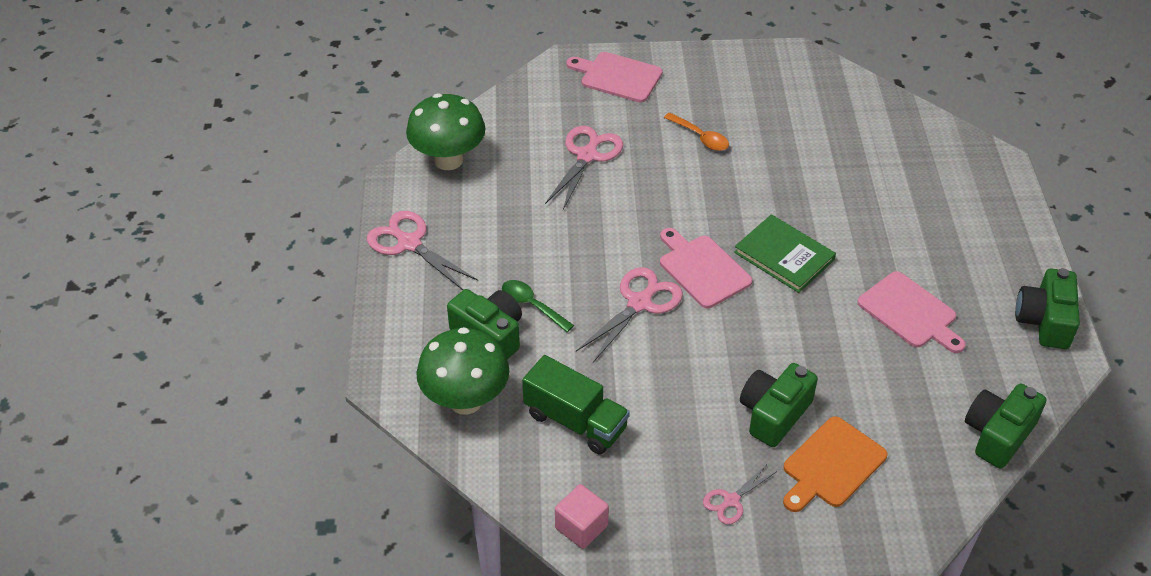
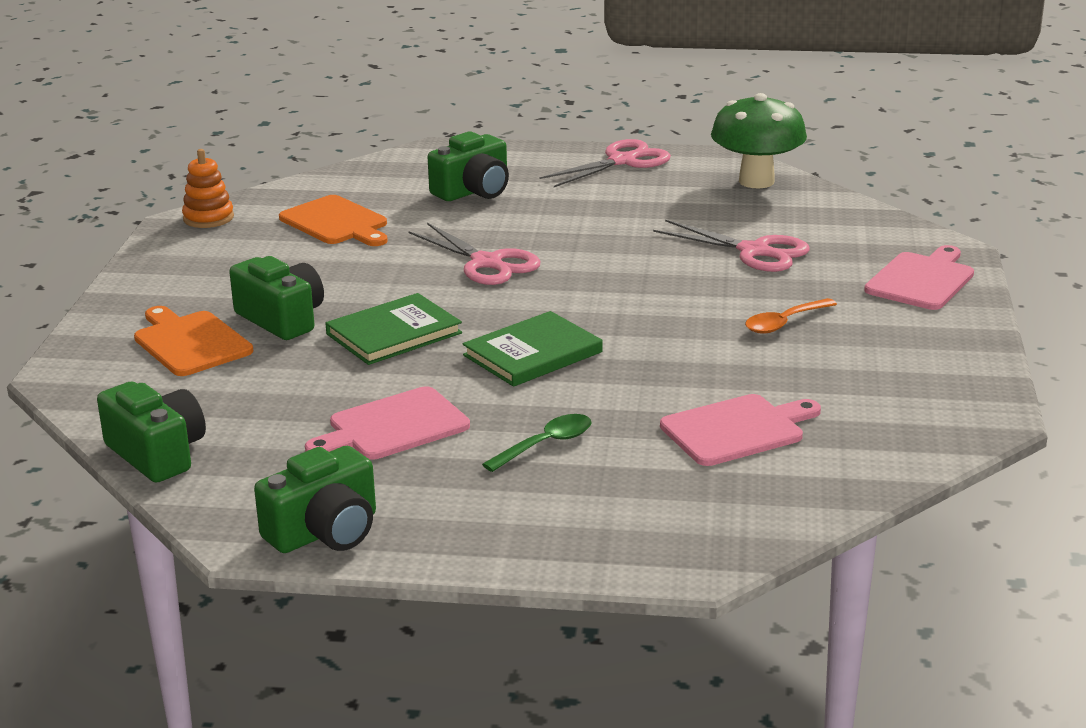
camera: 100 degrees right, 20 degrees down
(465, 400) = (392, 179): green mushroom -> none
(532, 305) = (507, 211): green spoon -> green spoon (546, 444)
(575, 421) = (336, 222): green truck -> orange cutting board
(581, 527) = (208, 218): pink cube -> orange stacking toy
(702, 269) = (528, 301): pink cutting board -> pink cutting board (737, 430)
(731, 500) = (185, 286): pink scissors -> none
(777, 338) = (394, 334): none -> green book
(1044, 321) = (325, 531): green camera -> green camera turned 120 degrees clockwise

